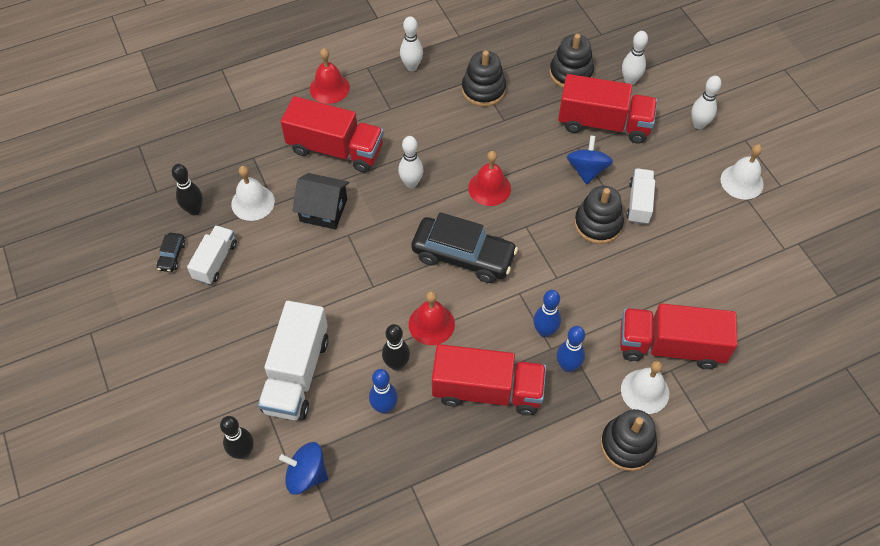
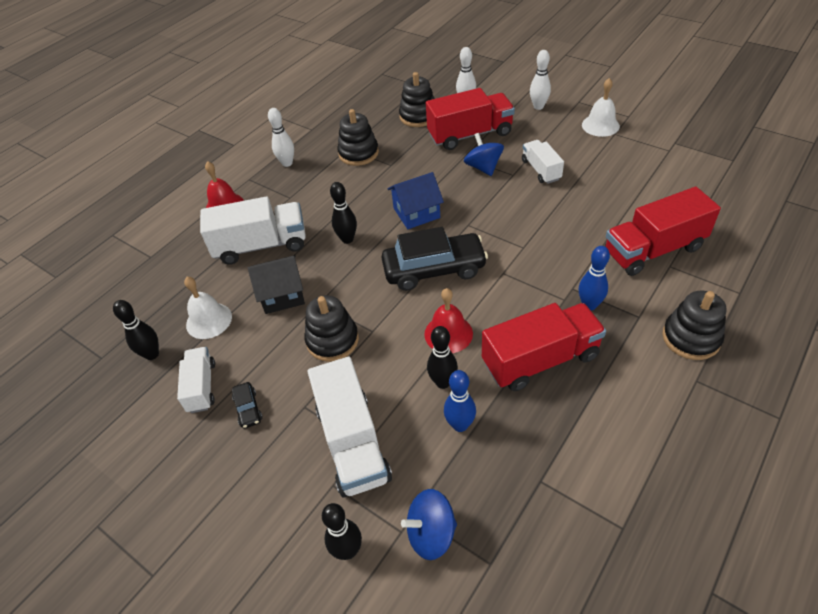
camera: 25 degrees left, 10 degrees down
(172, 256) = (151, 405): black car -> black car (248, 409)
(335, 149) = (261, 245): red truck -> white truck
(411, 183) = (347, 239): white bowling pin -> black bowling pin
(489, 188) = (416, 213): red bell -> blue house
(544, 331) = (548, 290): blue bowling pin -> none
(598, 224) = (523, 197): black stacking toy -> black stacking toy (332, 340)
(645, 391) = (665, 291): white bell -> none

